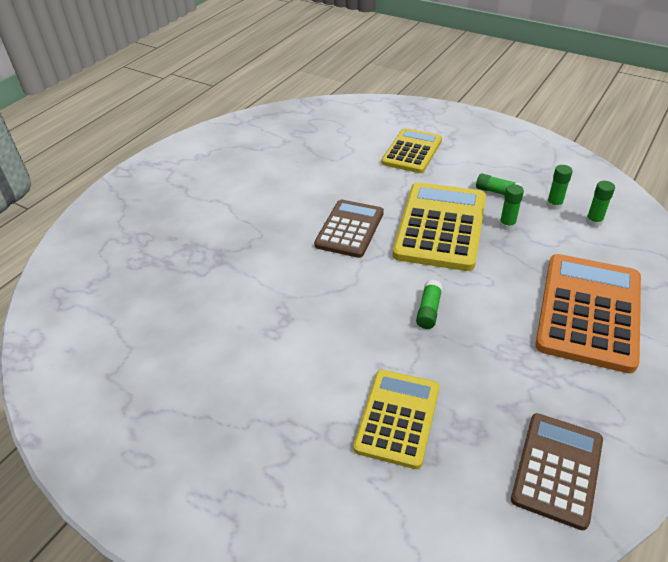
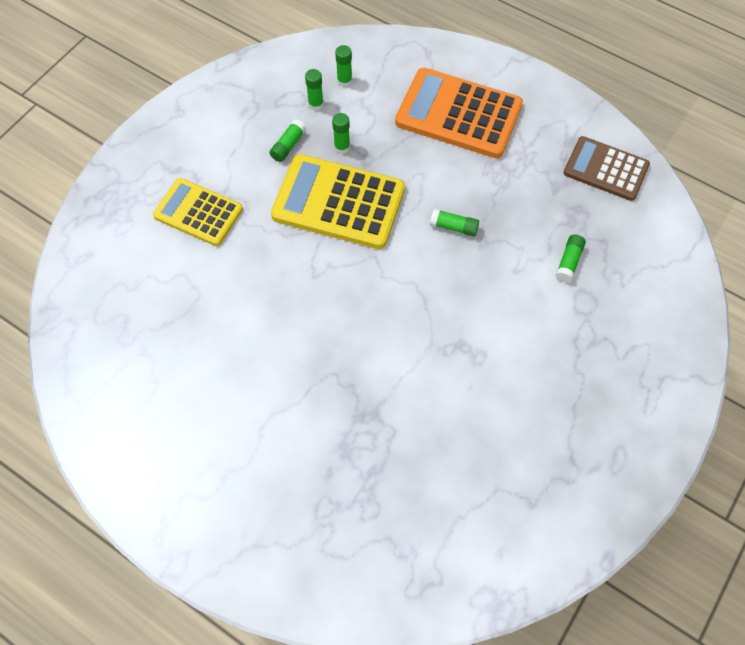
camera: 90 degrees left, 20 degrees up
(349, 229) = (333, 284): brown calculator -> none
(397, 418) = (569, 262): yellow calculator -> green glue stick

